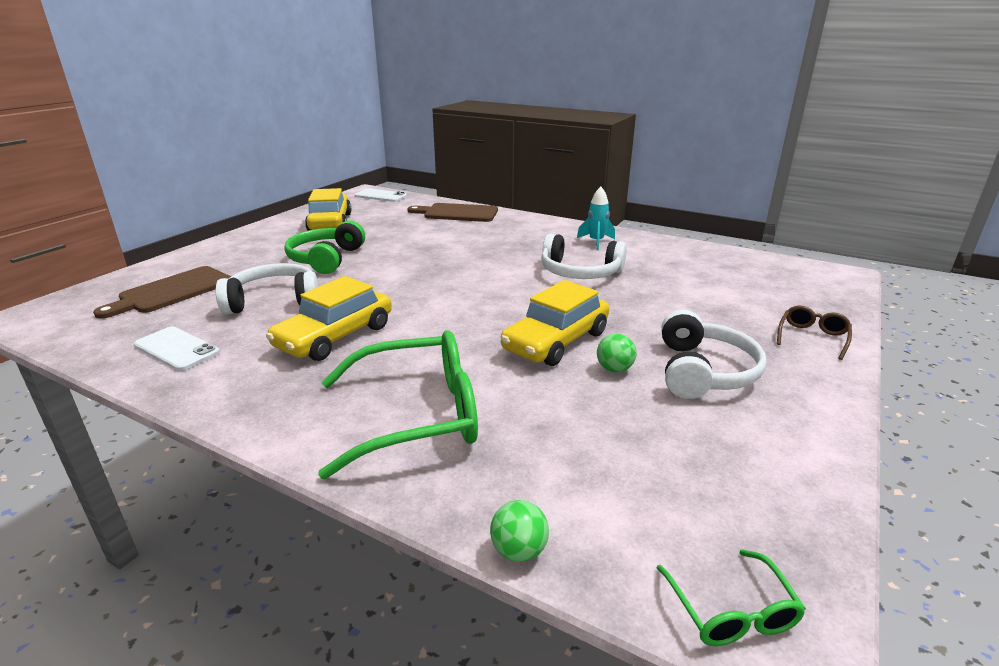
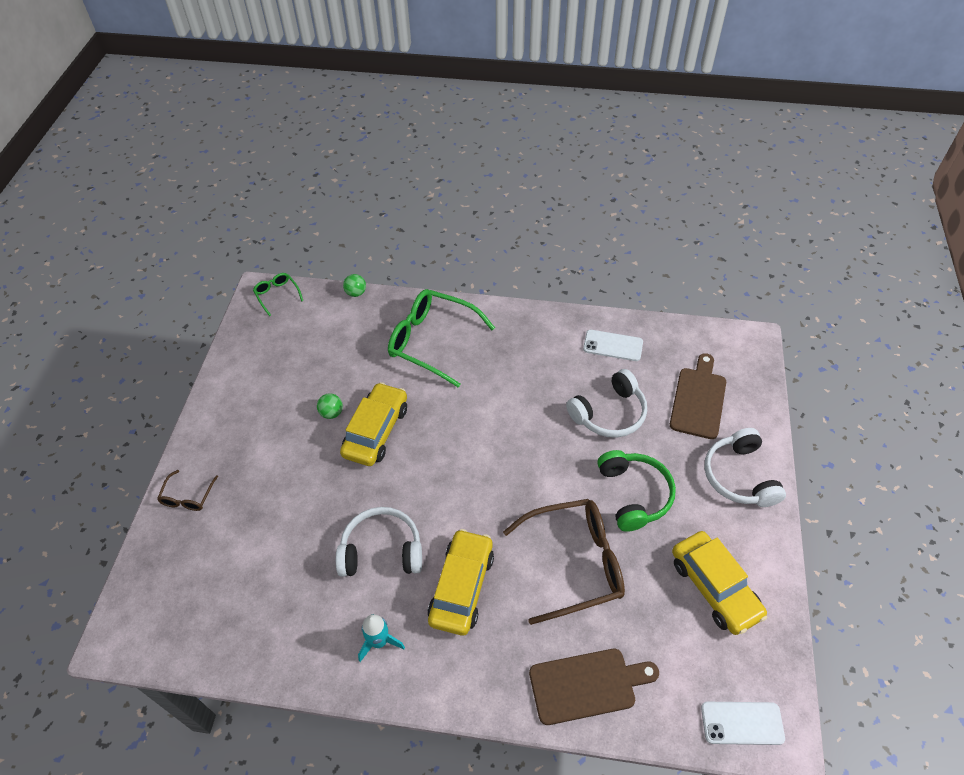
camera: 160 degrees right, 25 degrees up
(335, 336) = (527, 388): yellow car -> yellow car (461, 587)
(416, 243) = (574, 563): none -> brown glasses
(417, 415) = (432, 341): green glasses -> green glasses turned 60 degrees clockwise
(703, 371) = (274, 428): white headphones -> white headphones (739, 476)

